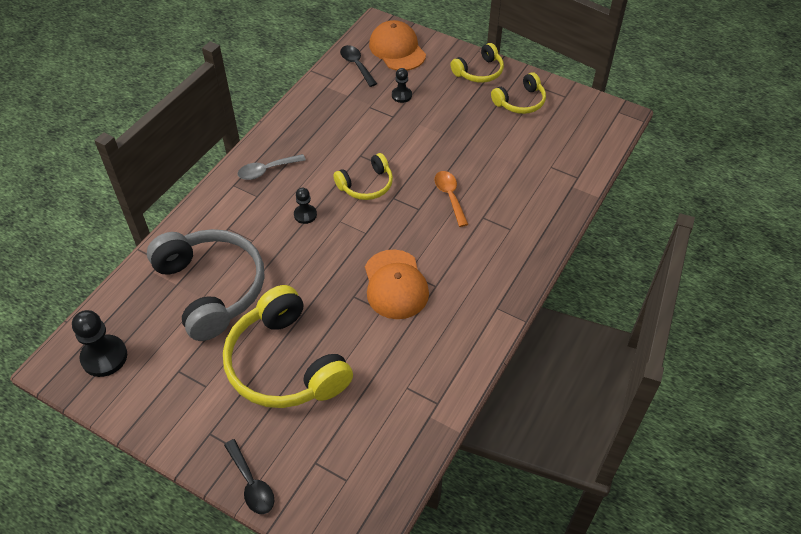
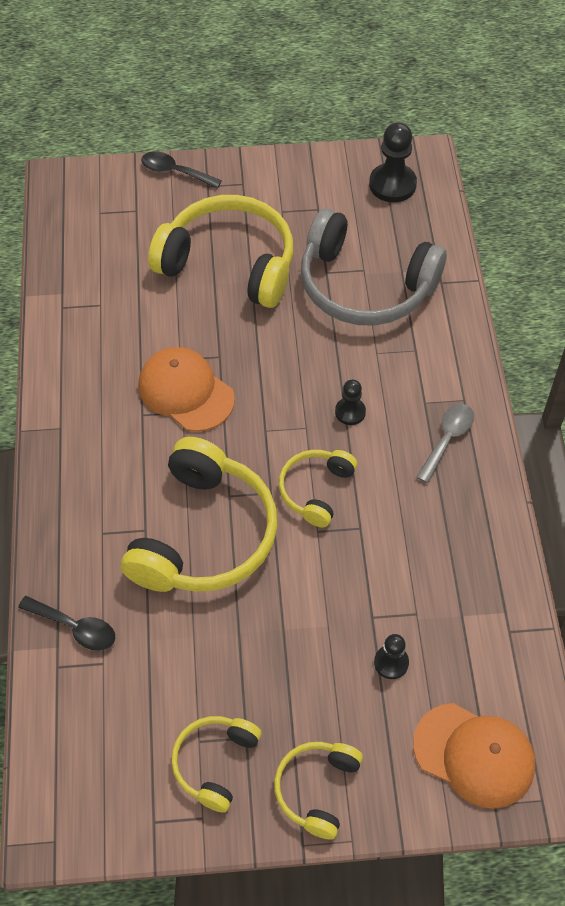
camera: 145 degrees right, 5 degrees up
(356, 65) = (502, 680): black spoon -> black spoon (75, 627)
(450, 196) = (204, 535): orange spoon -> yellow headphones

